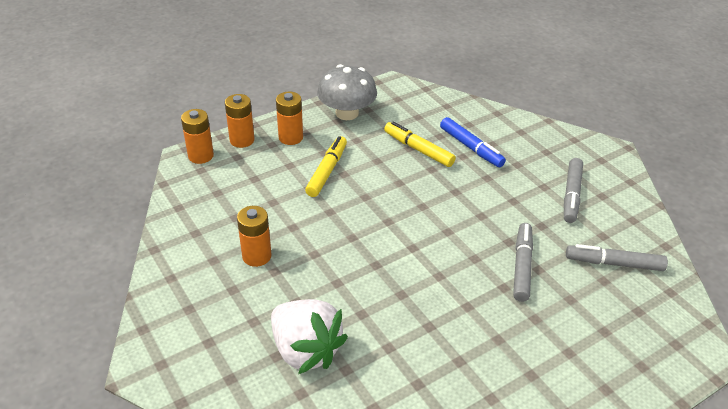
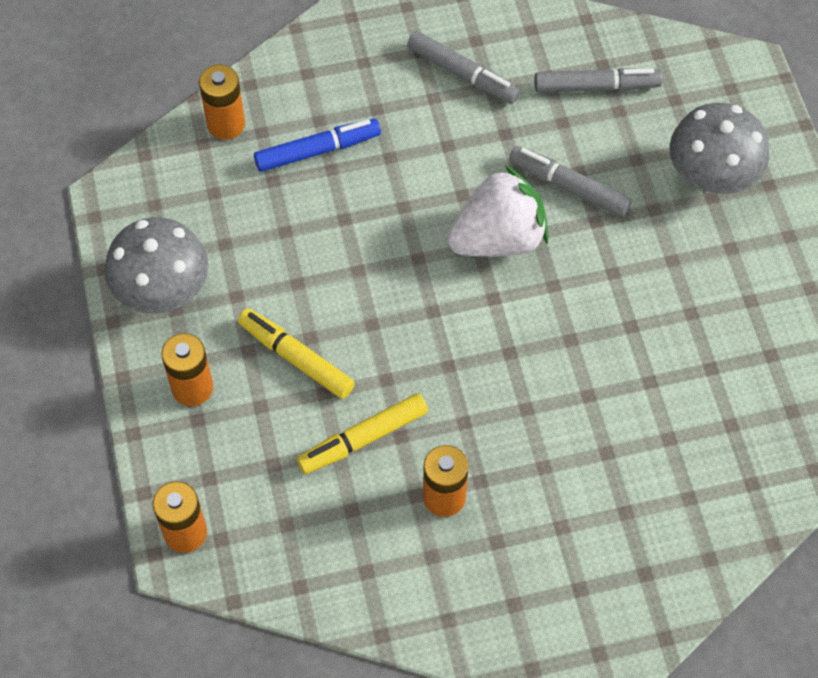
camera: 70 degrees left, 20 degrees up
(242, 140) = (169, 462): orange battery -> orange battery (226, 124)
(305, 350) = (627, 476): white strawberry -> white strawberry (498, 239)
(418, 149) = (294, 220): yellow marker -> yellow marker (363, 438)
(589, 348) = (712, 174): none -> grey mushroom
(614, 263) = (596, 87): grey marker -> grey marker turned 120 degrees counterclockwise

